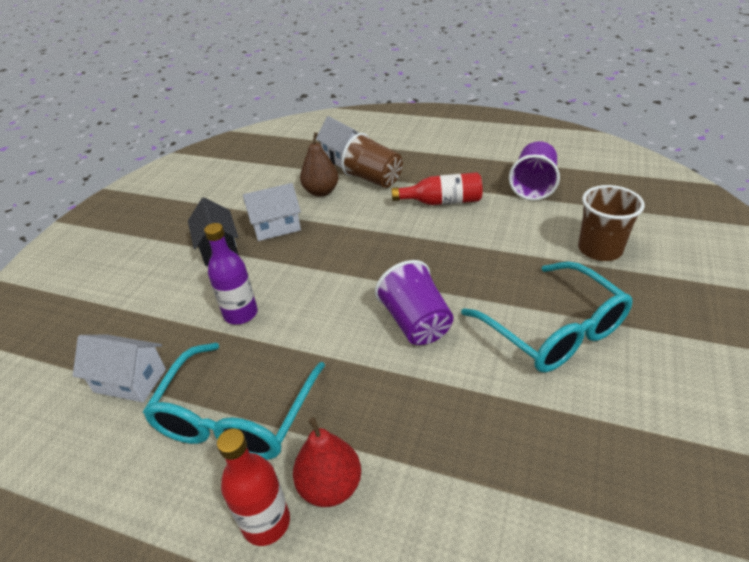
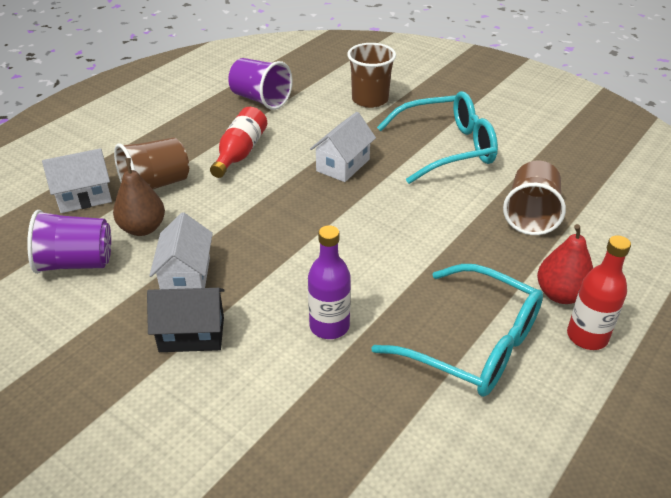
camera: 75 degrees left, 0 degrees up
(130, 380) = (392, 432): white house -> white house (343, 165)
(416, 323) = (405, 211): purple cup -> purple cup (76, 263)
(467, 434) = (531, 215): none -> brown cup

